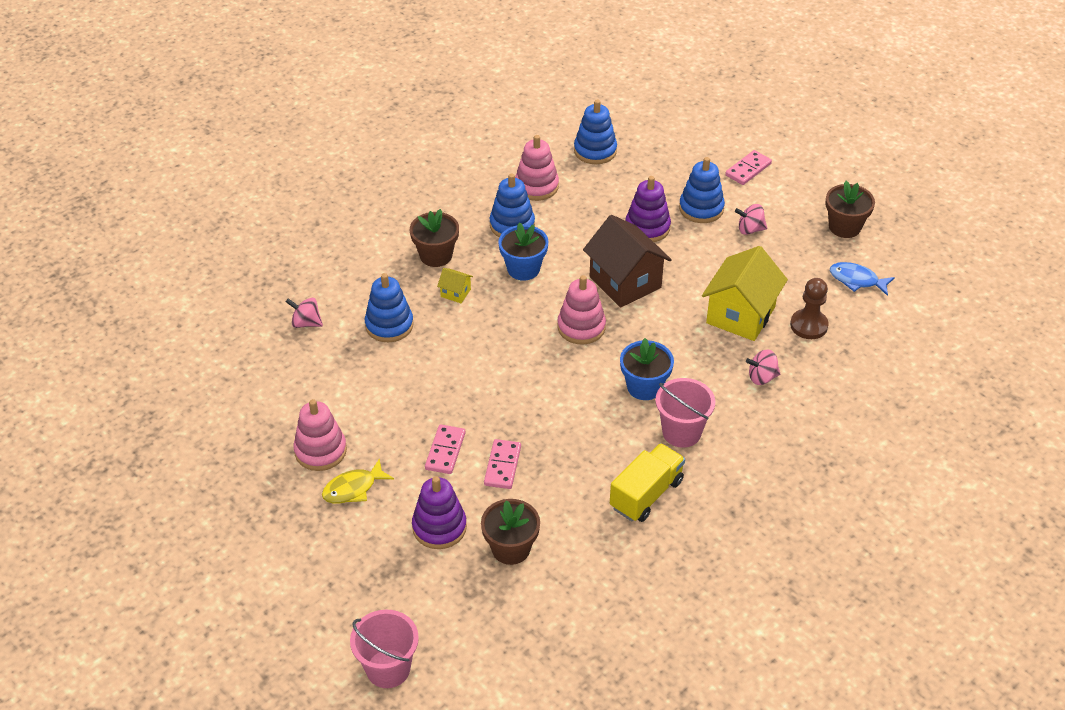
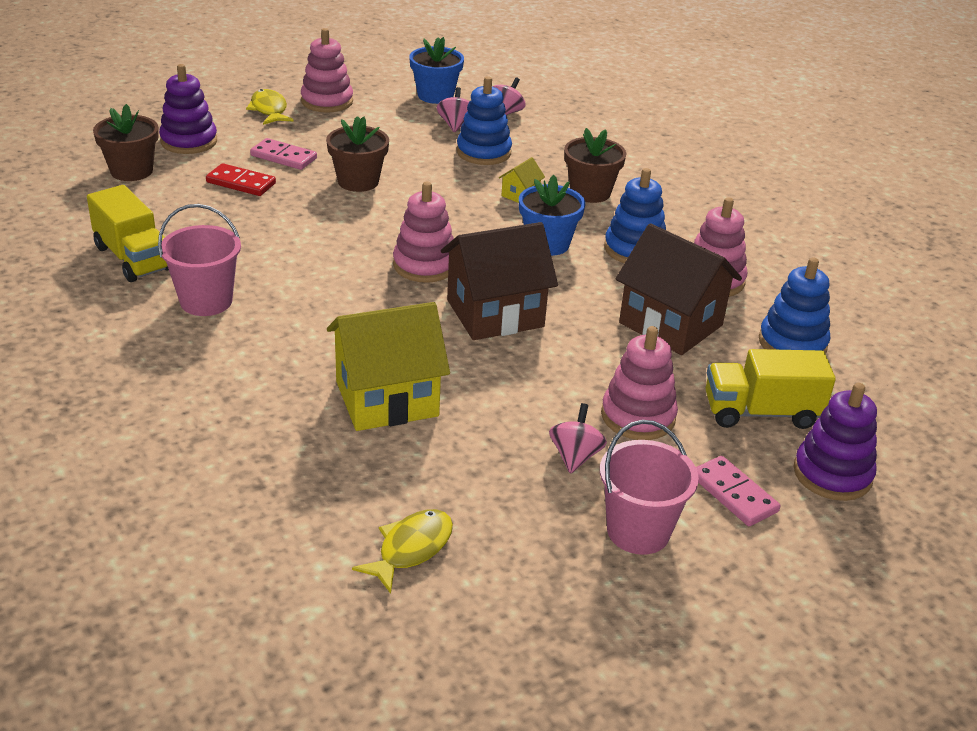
camera: 100 degrees right, 10 degrees down
(388, 668) = (57, 101): pink bucket -> pink bucket (638, 531)
(502, 466) = (241, 183): pink domino -> red domino
(599, 202) = (671, 324): none -> brown house
(644, 387) = (297, 290): blue flower pot -> blue flower pot (435, 95)
(647, 227) = (604, 355): purple stacking toy -> purple stacking toy (832, 474)
(672, 162) = (761, 412): none -> yellow truck
(701, 208) = (638, 416): blue stacking toy -> pink stacking toy
(740, 315) = (387, 399): yellow house -> yellow house turned 60 degrees counterclockwise
(762, 377) = (256, 388): pink spinning top -> pink spinning top (455, 125)
(808, 325) = (332, 461): brown pawn -> none
(844, 227) = (553, 576): brown flower pot -> brown flower pot (358, 181)
(857, 280) = (411, 549): blue fish -> yellow fish

